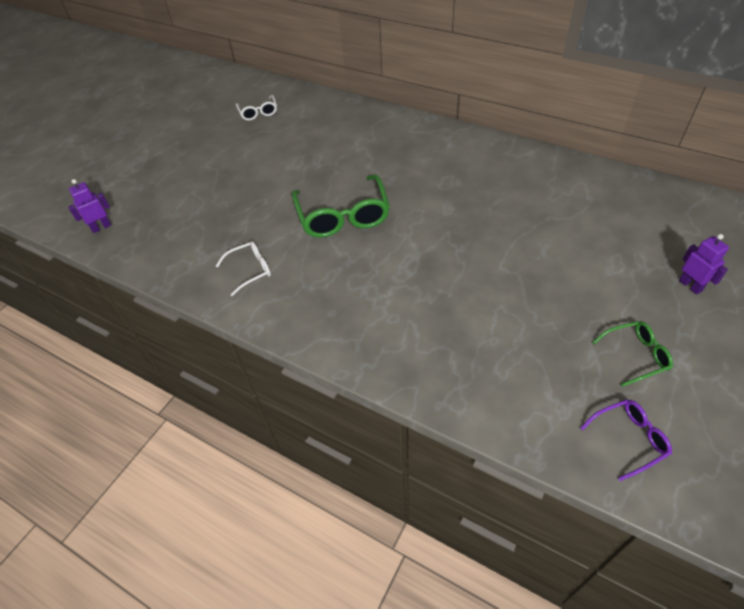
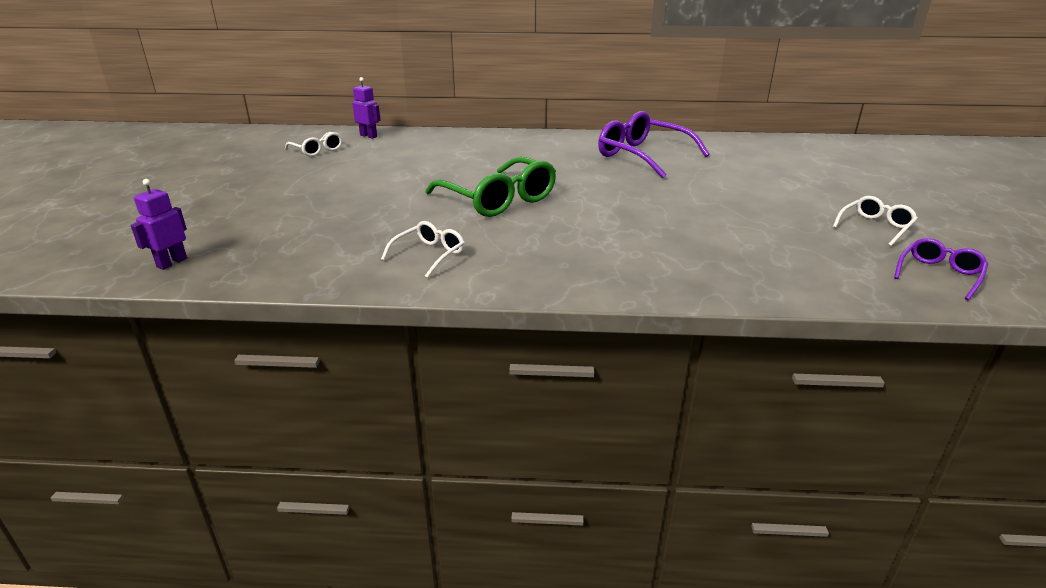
camera: 30 degrees left, 20 degrees down
(510, 185) = (643, 156): none -> purple glasses
(635, 356) = (875, 227): green glasses -> white glasses
(690, 286) = (860, 183): purple robot -> purple robot (368, 136)

